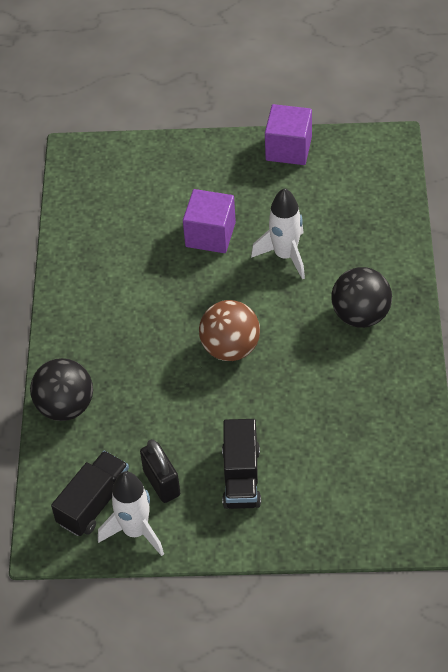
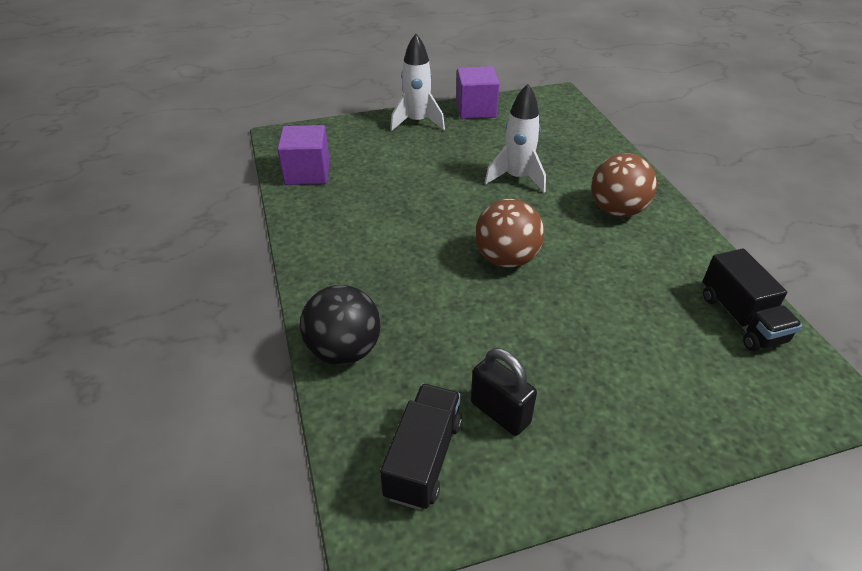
camera: 20 degrees left, 10 degrees down
(135, 531) = (495, 483): white rocket -> white rocket (417, 122)
(210, 234) = (437, 174): purple cube -> purple cube (307, 173)
(241, 477) = (591, 383): black truck -> black truck (741, 318)
(360, 315) = (617, 210): black ball -> brown ball

